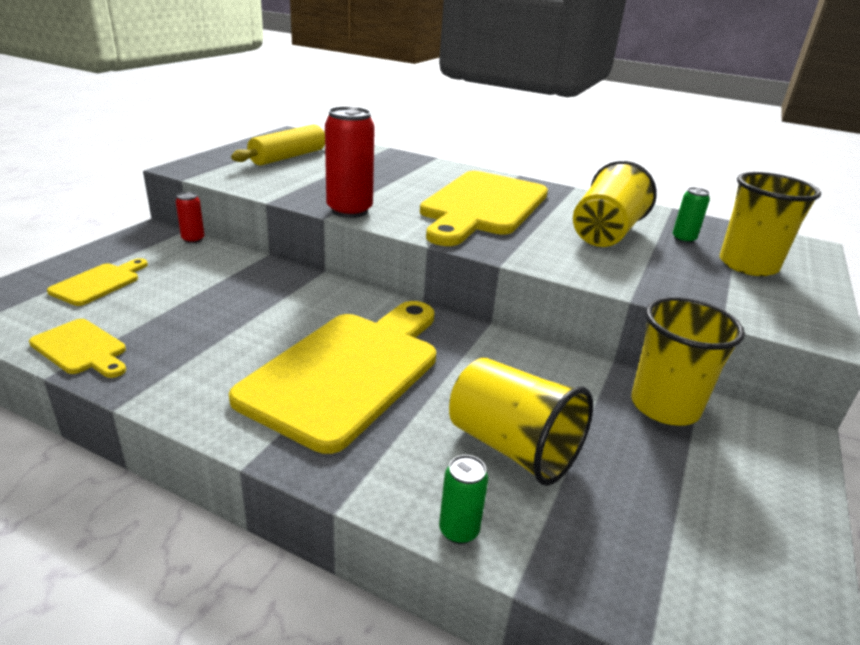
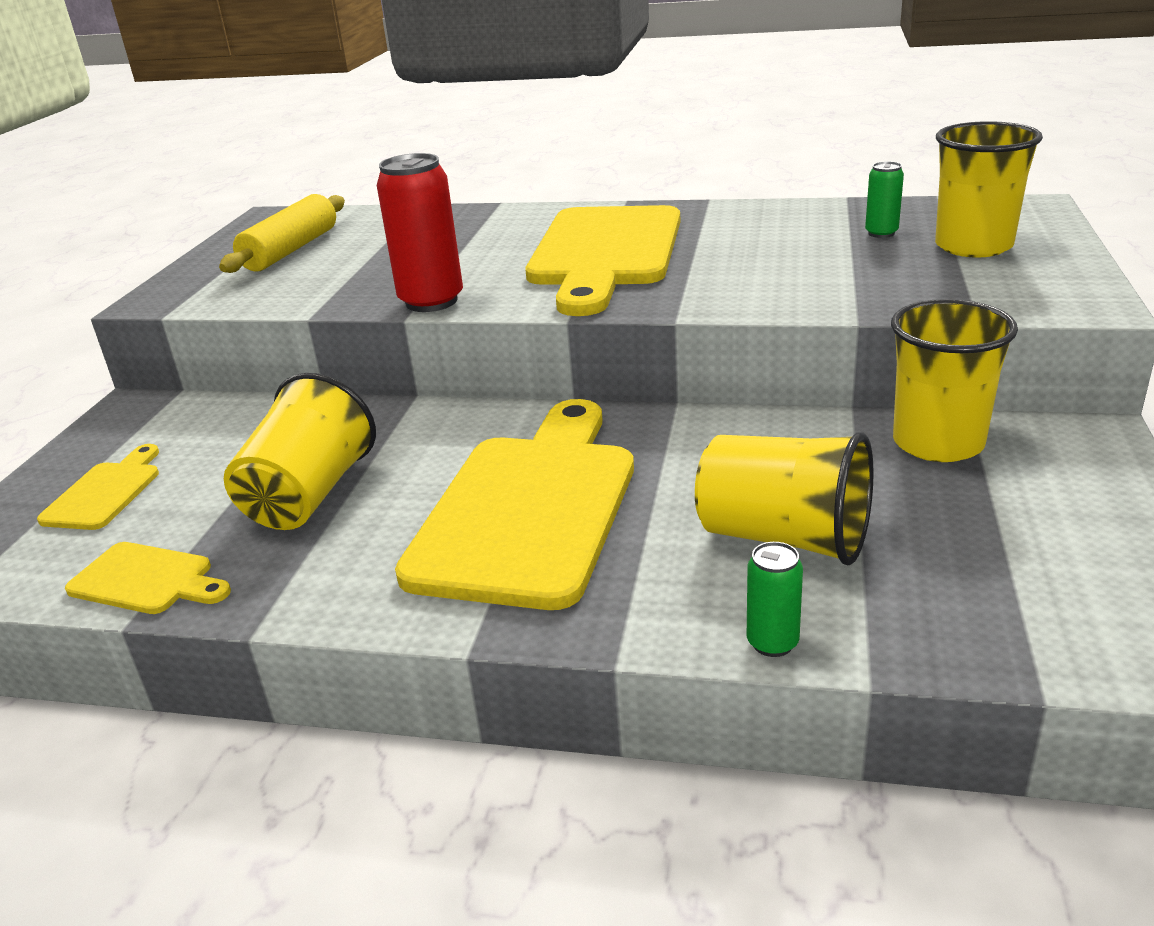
camera: 10 degrees left, 0 degrees up
(193, 239) = (200, 401): red can -> none
(605, 234) = (782, 250): yellow cup -> yellow cup (309, 495)

